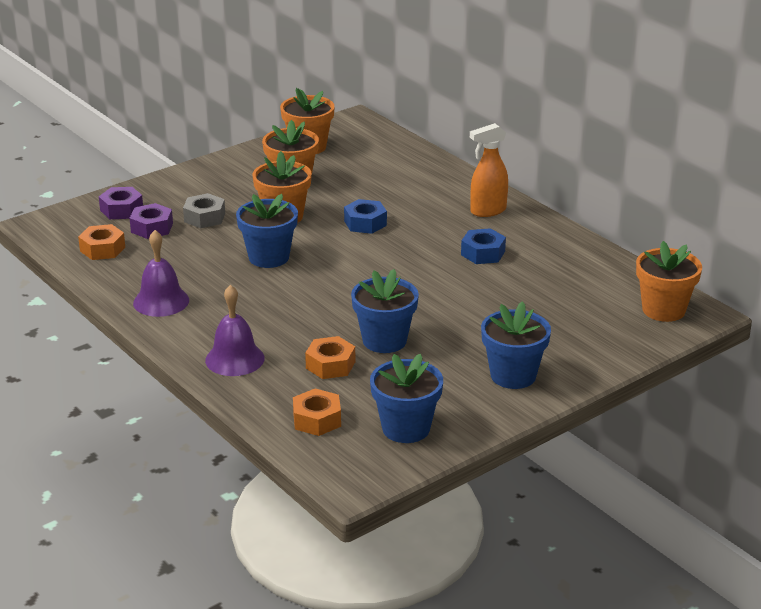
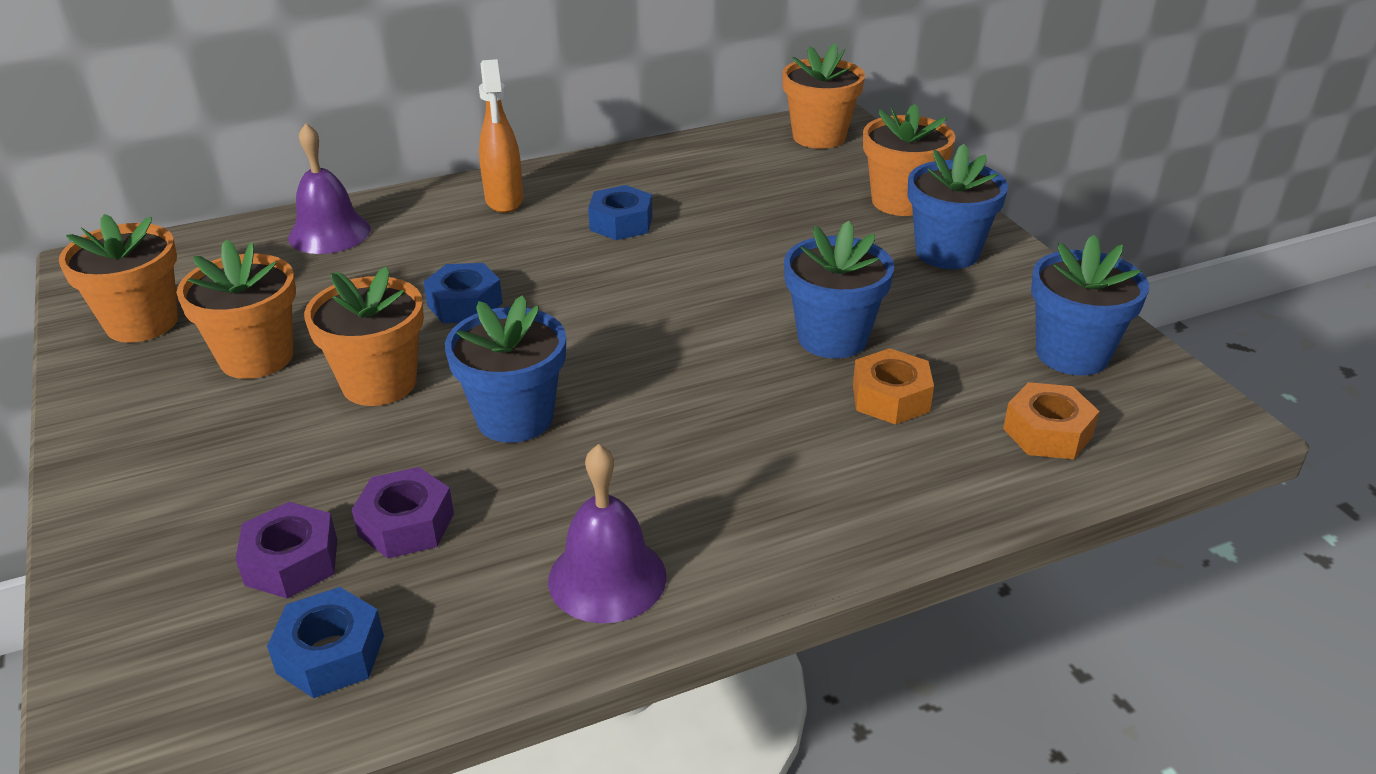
camera: 75 degrees left, 5 degrees up
(102, 249) = (331, 654): orange nut -> blue nut
(121, 210) = (170, 604): purple nut -> purple nut (406, 524)
(204, 217) = (307, 480): grey nut -> none
(234, 359) = (849, 500): purple bell -> purple bell (329, 233)
(578, 352) = (901, 201): none -> orange flower pot

